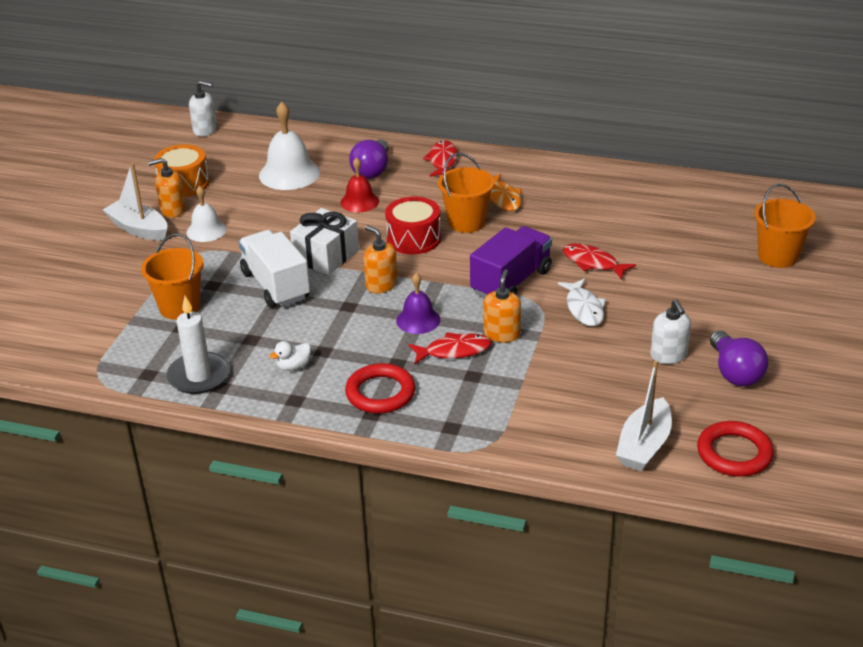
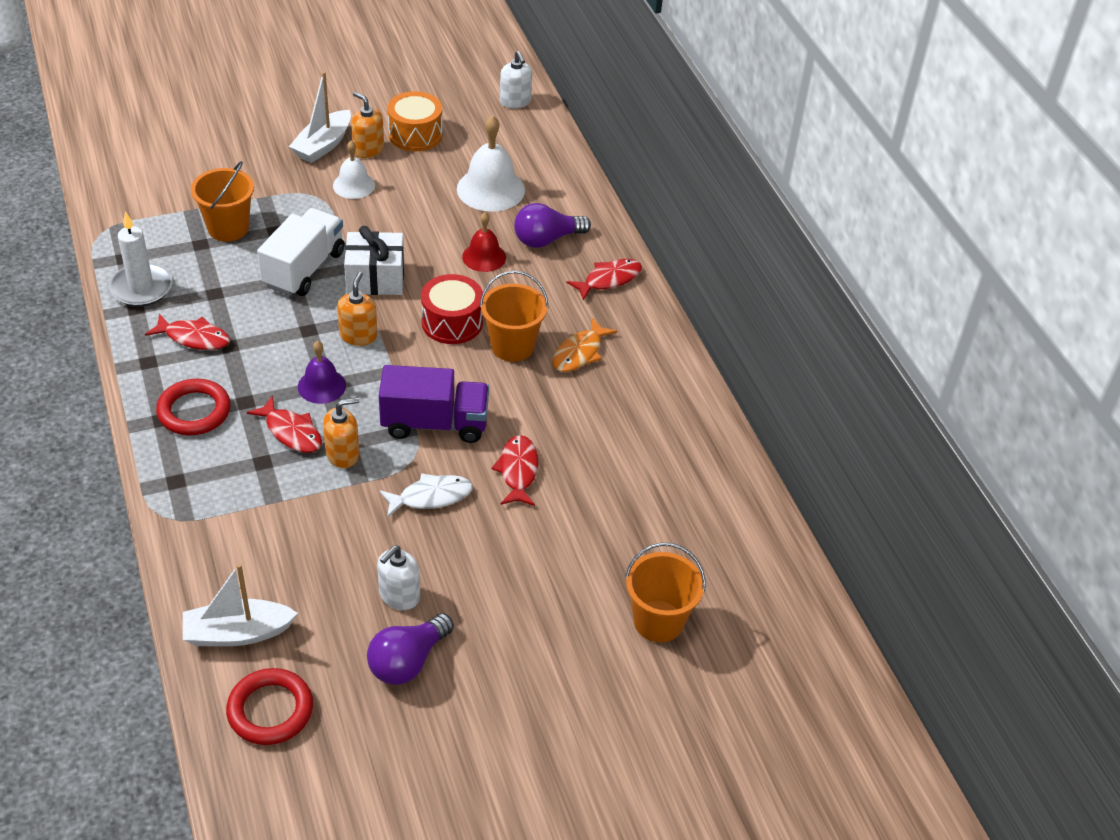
camera: 50 degrees right, 10 degrees up
(139, 229) = (323, 145): white boat -> white boat turned 150 degrees counterclockwise
(293, 366) = (194, 338): white duck -> red fish
(584, 308) = (431, 497): white fish -> white fish turned 150 degrees counterclockwise

